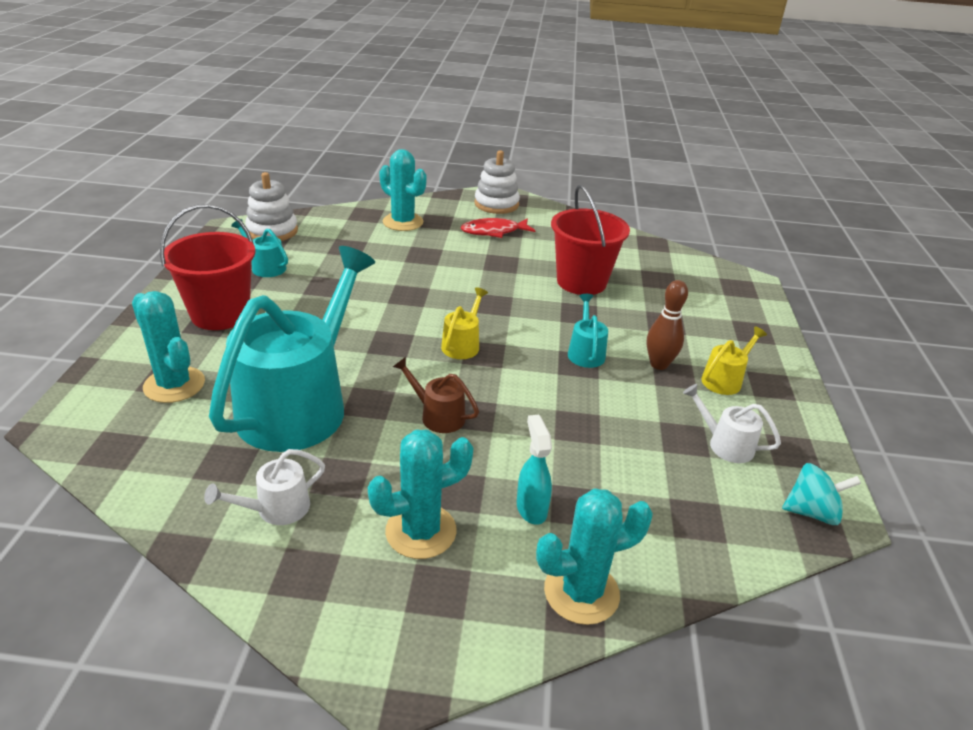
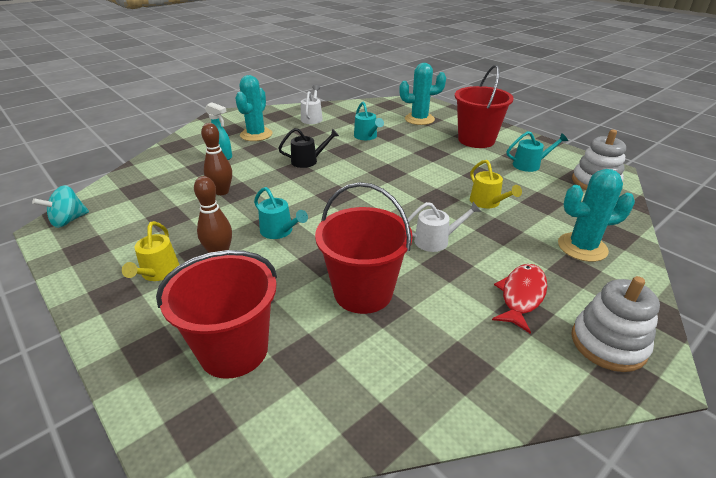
camera: 135 degrees right, 0 degrees up
(299, 404) = (367, 136): turquoise watering can -> turquoise watering can, size x0.41
(438, 416) = (308, 161): brown watering can -> black watering can
(462, 344) = (354, 192): yellow watering can -> yellow watering can (487, 202)
(581, 592) = (177, 148): turquoise cactus -> none
(594, 436) = (222, 192): none -> brown bowling pin
(698, 302) = (234, 350): none -> red bucket
(725, 444) = (137, 227): white watering can -> white watering can (436, 240)

